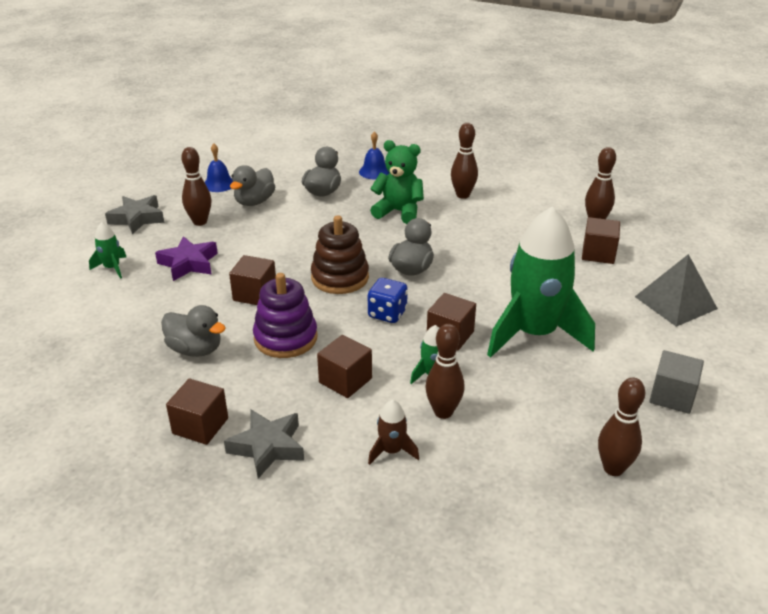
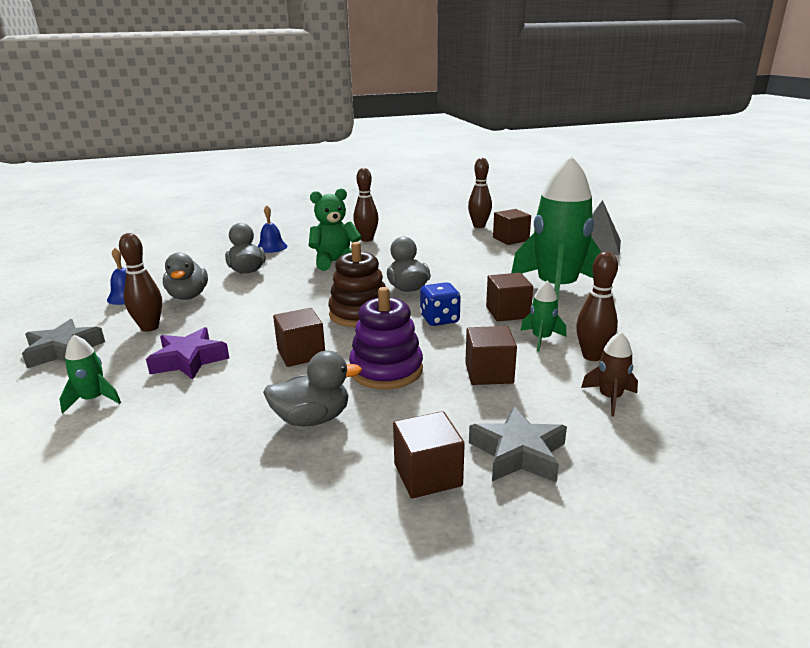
camera: 40 degrees left, 10 degrees down
(613, 468) = (738, 333): brown bowling pin -> none
(672, 396) = (685, 285): grey cube -> none

